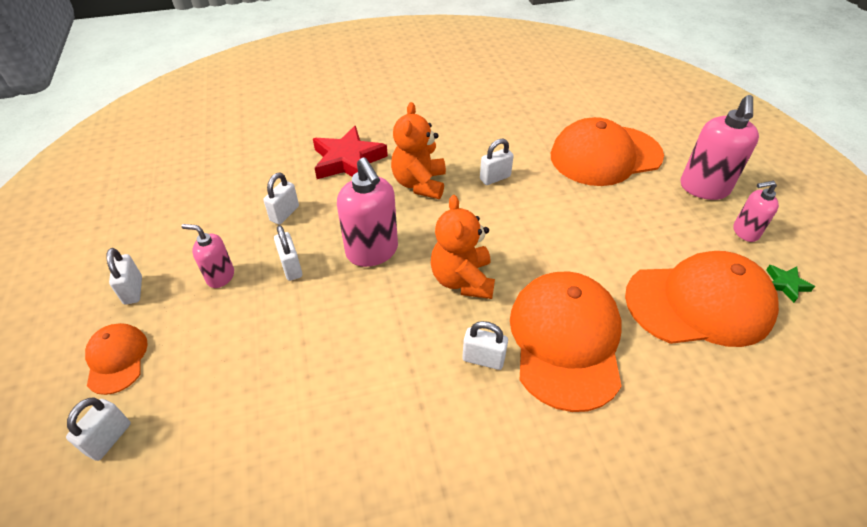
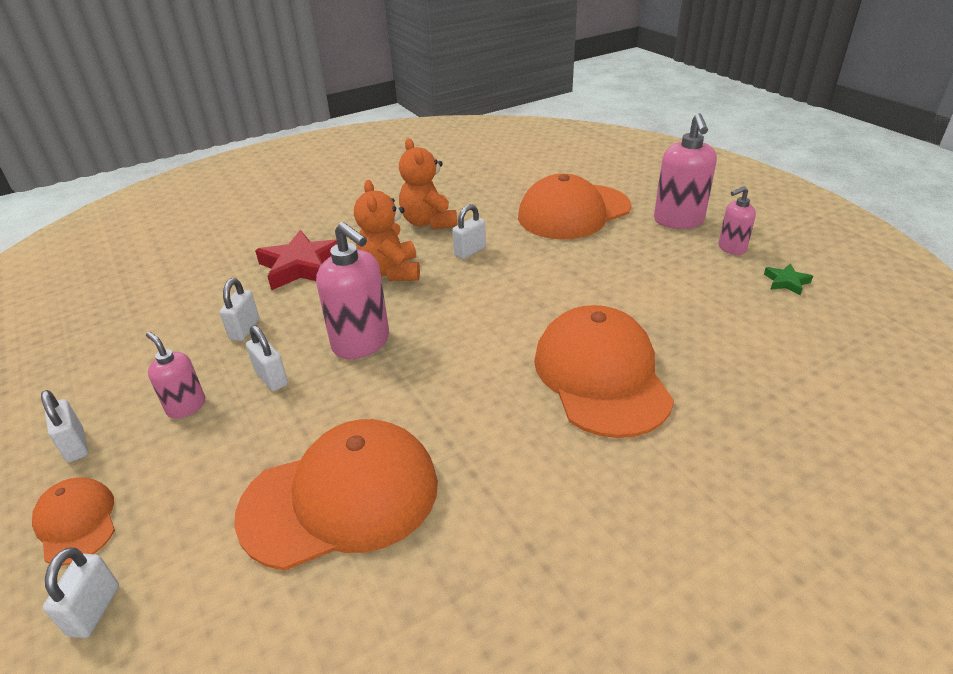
camera: 15 degrees left, 10 degrees down
(220, 276) = (186, 406): pink soap dispenser -> pink soap dispenser turned 45 degrees clockwise
(462, 280) = (471, 347): orange teddy bear -> orange teddy bear (429, 222)
(483, 359) = (523, 413): white padlock -> none
(699, 303) = (716, 314): orange cap -> orange cap (341, 498)

